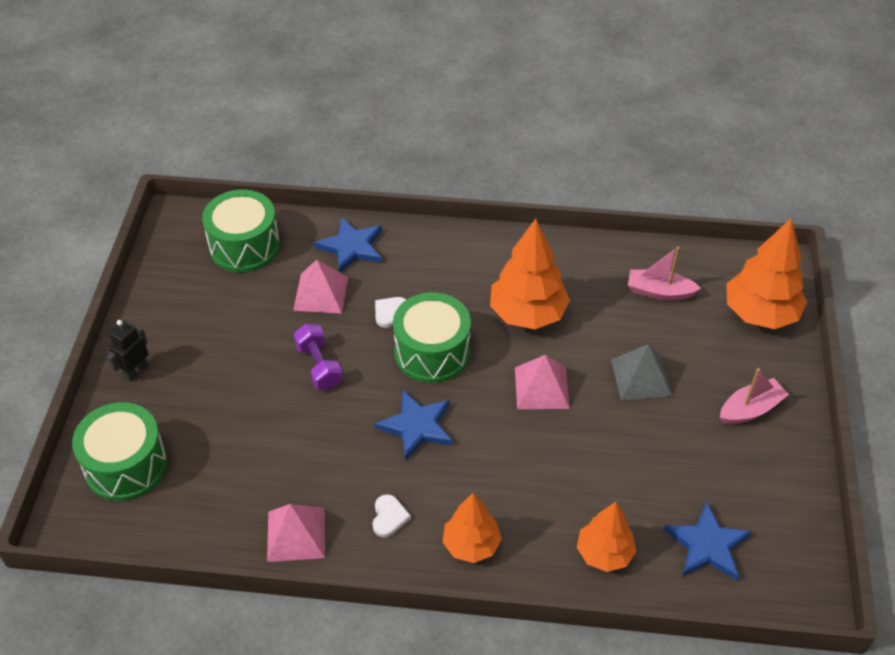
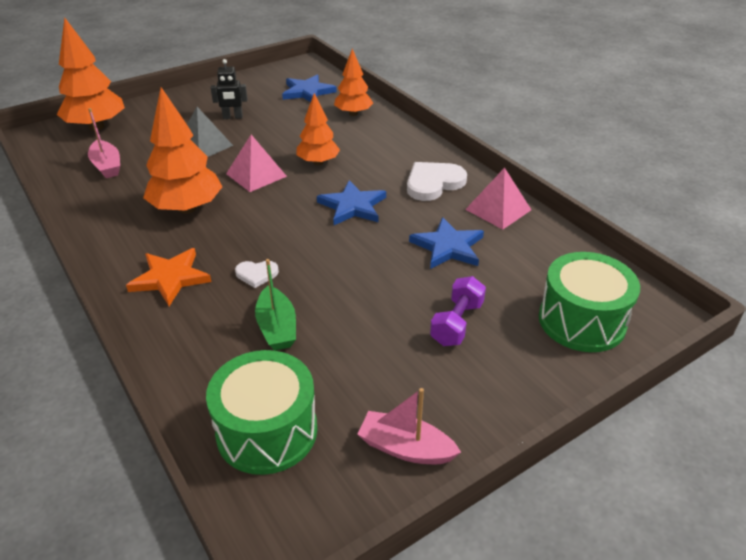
camera: 130 degrees left, 10 degrees down
(136, 371) = (507, 389): black robot -> black robot (232, 117)
(319, 366) = (358, 279): purple dumbbell -> purple dumbbell (457, 323)
(321, 293) = (277, 327): pink pyramid -> green boat
(351, 247) = (193, 345): blue star -> blue star (448, 247)
(389, 517) = (433, 183): white heart -> white heart, size x1.84
(432, 352) = (276, 232): green drum -> none
(436, 265) = (170, 278): none -> orange star
(471, 545) = (408, 150): orange tree -> orange tree (318, 162)
(750, 409) = (192, 107): pink boat -> pink boat (405, 448)

